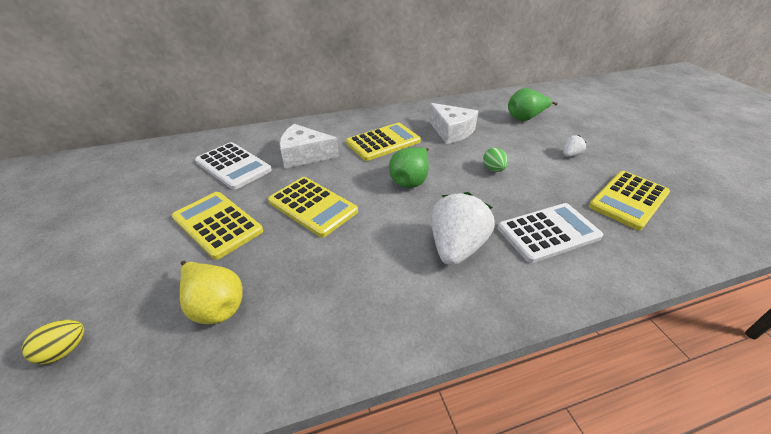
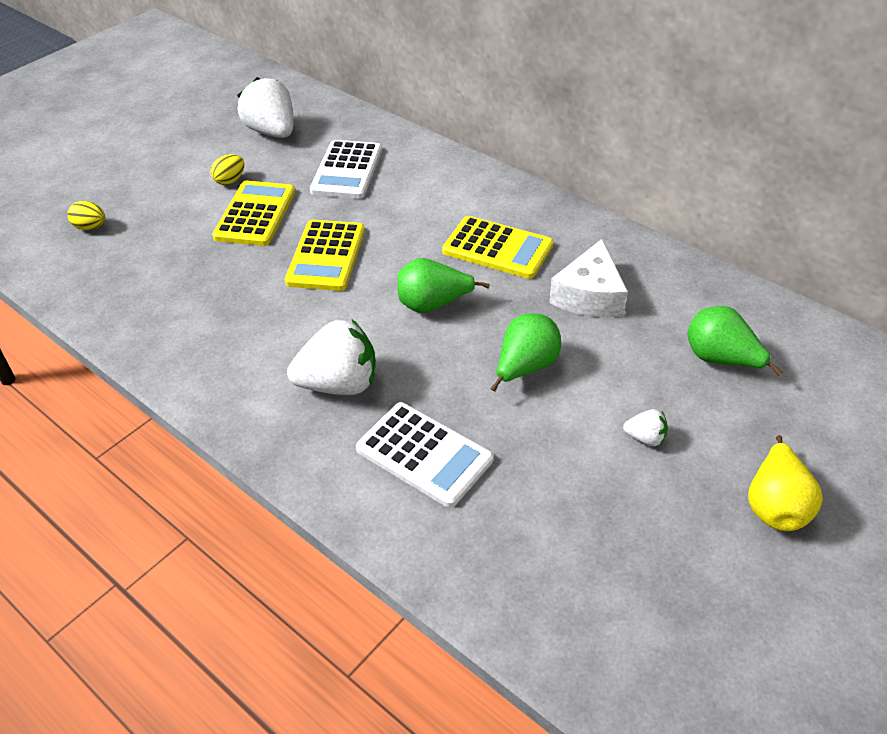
camera: 60 degrees right, 5 degrees up
(132, 182) = (272, 132): none -> white strawberry
(154, 224) = (230, 180): none -> yellow egg
(215, 305) = (167, 269): yellow pear -> yellow pear (775, 506)
(304, 155) = (410, 204): white cheese -> none
(493, 169) = (525, 367): green egg -> green pear
(628, 200) = (570, 526): yellow calculator -> none

